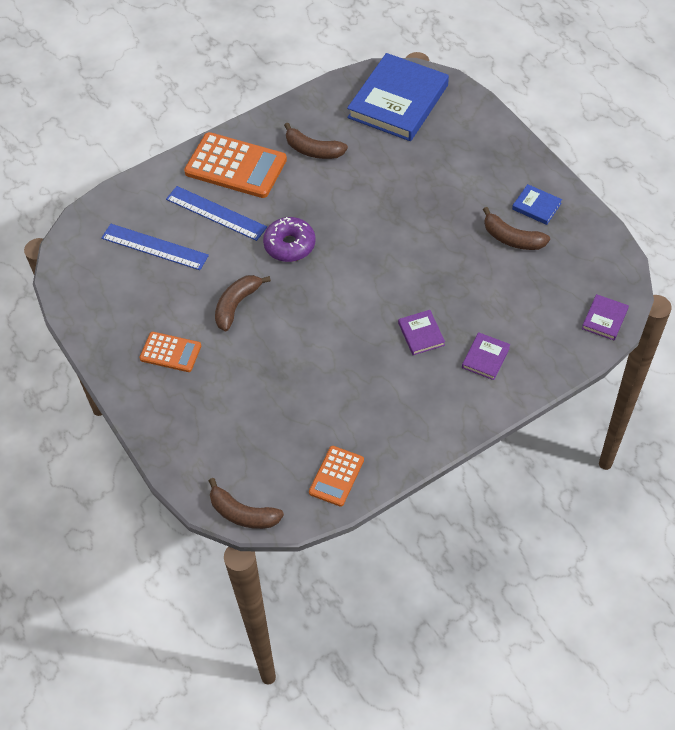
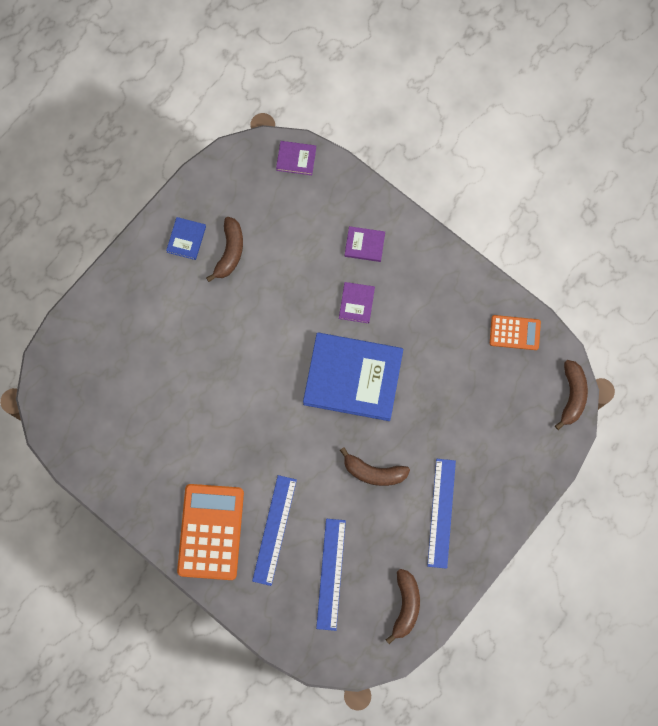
camera: 110 degrees left, 20 degrees up
(170, 352) = (441, 513): orange calculator -> blue ruler
(289, 245) = (293, 447): purple donut -> none
(313, 150) = (170, 462): brown banana -> brown banana (405, 605)
(398, 101) = (84, 399): blue book -> blue book (353, 378)
(421, 334) = (356, 303): purple book -> purple book turned 45 degrees counterclockwise

